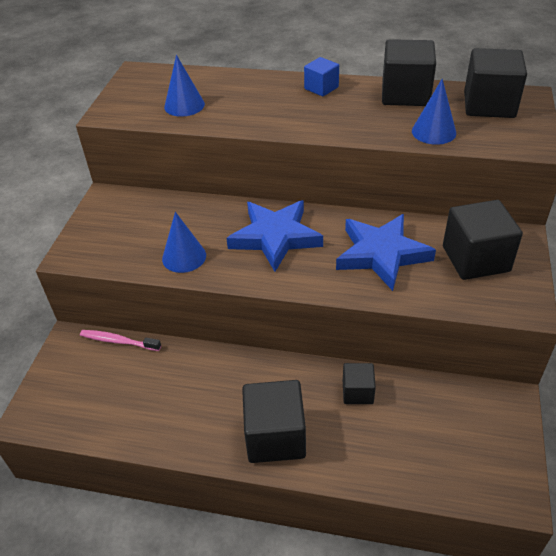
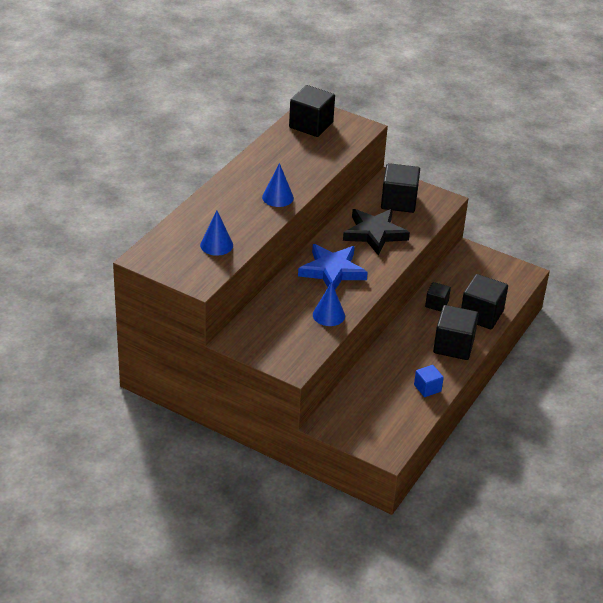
camera: 75 degrees left, 5 degrees down
(118, 341) = (339, 400): pink toothbrush -> none
(321, 88) = (239, 180): blue cube -> blue cube (427, 388)
(381, 254) = (374, 234): blue star -> black star
(405, 94) = (274, 150): black cube -> black cube (481, 315)
(433, 132) = (326, 155): blue cone -> blue cone (278, 197)

